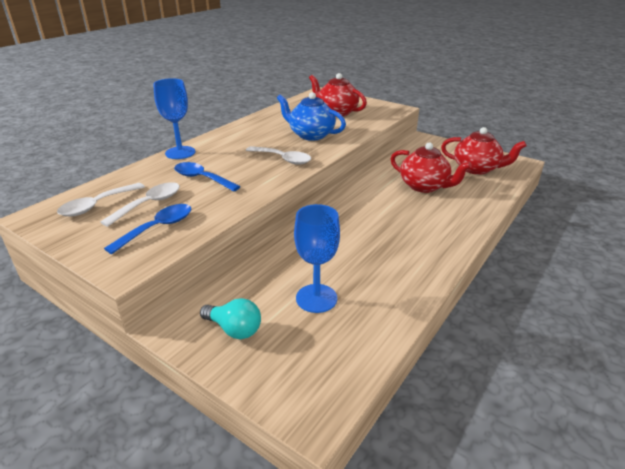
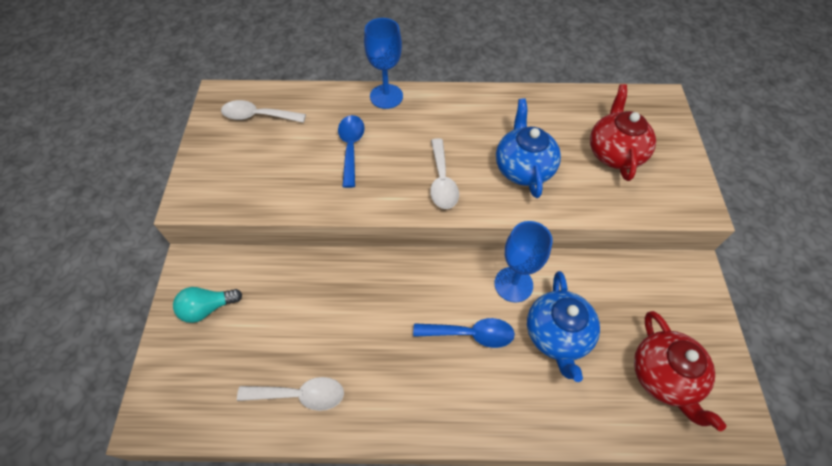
camera: 55 degrees right, 25 degrees up
(149, 204) = (282, 146): white spoon -> white spoon (300, 395)
(158, 228) = (251, 179): blue spoon -> blue spoon (470, 334)
(234, 329) = (207, 308): turquoise light bulb -> turquoise light bulb turned 75 degrees clockwise
(316, 298) = (277, 343): blue goblet -> blue goblet (513, 284)
(424, 186) = (557, 335): red teapot -> blue teapot

